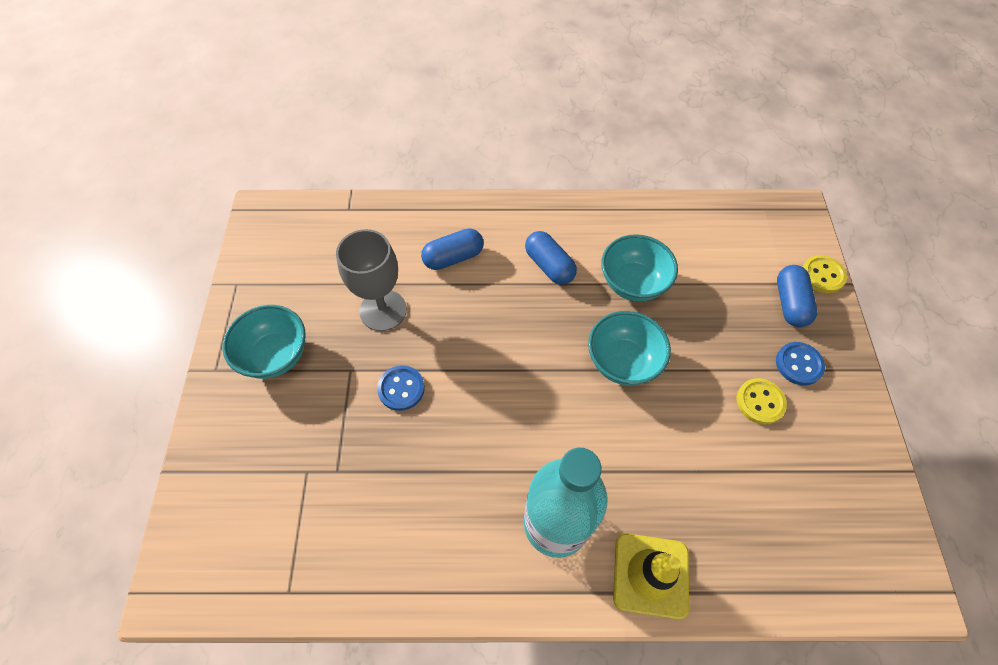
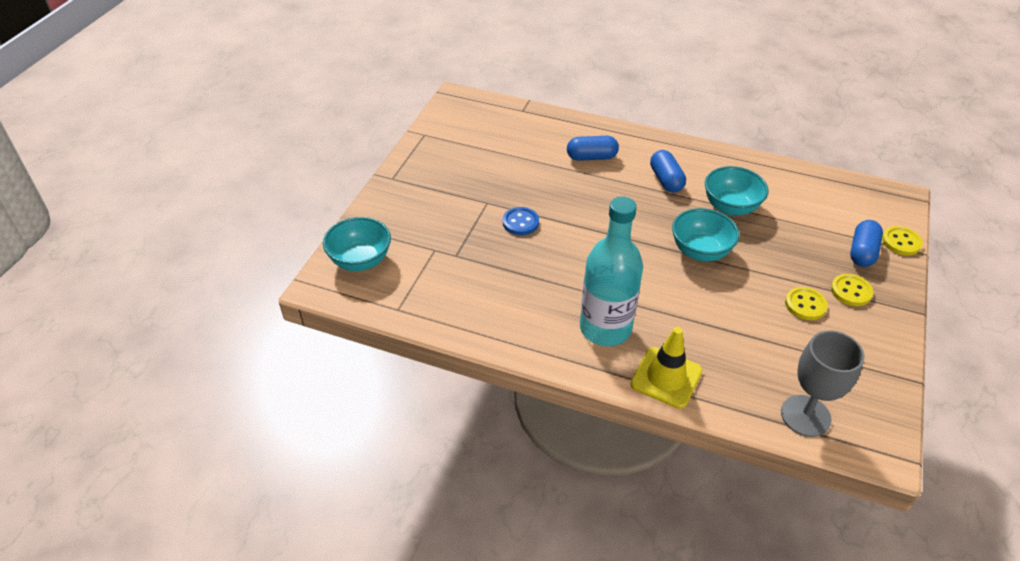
camera: 20 degrees right, 15 degrees down
(275, 355) = (437, 181): turquoise bowl -> turquoise bowl (360, 260)
(383, 310) = (525, 175): grey goblet -> grey goblet (805, 416)
(798, 364) = (851, 291): blue button -> yellow button

